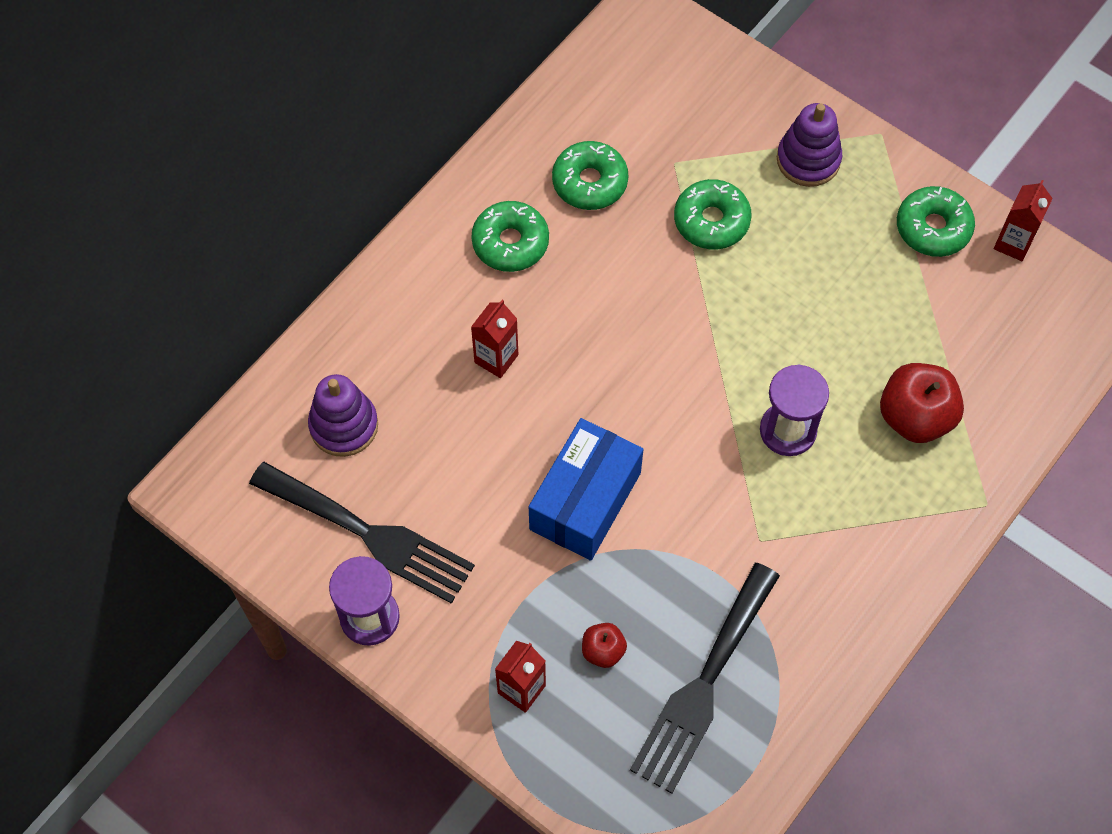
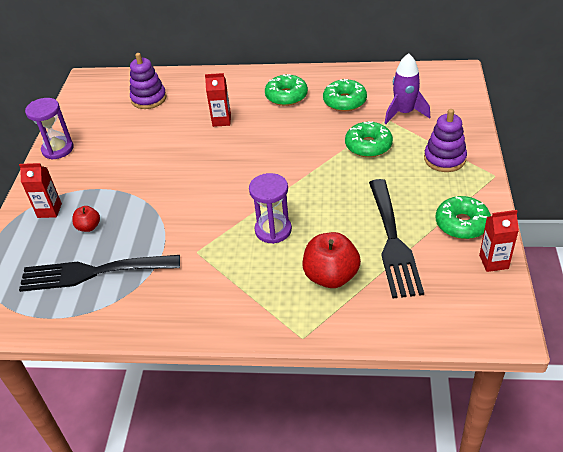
camera: 60 degrees right, 20 degrees down
(370, 535) = (100, 130): black fork -> black fork (393, 242)
(585, 501) = (169, 182): blue box -> none
(678, 134) = (404, 113): none -> purple rocket

